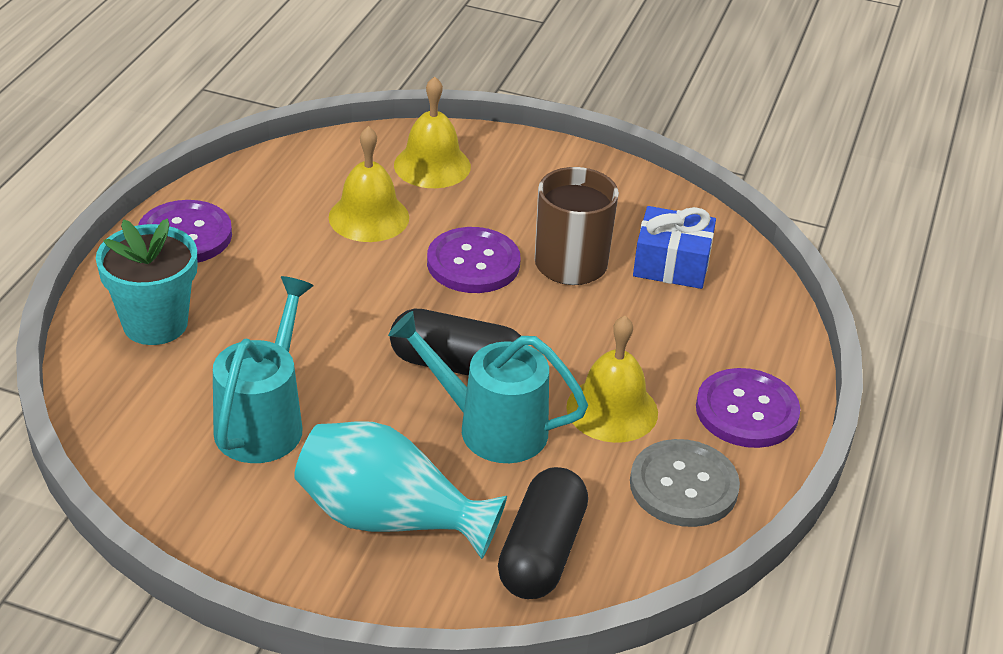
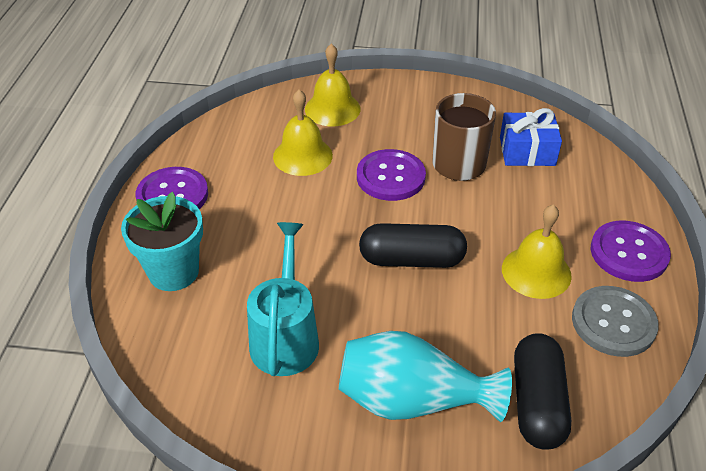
camera: 10 degrees left, 5 degrees up
(490, 427) = (456, 305): turquoise watering can -> none

